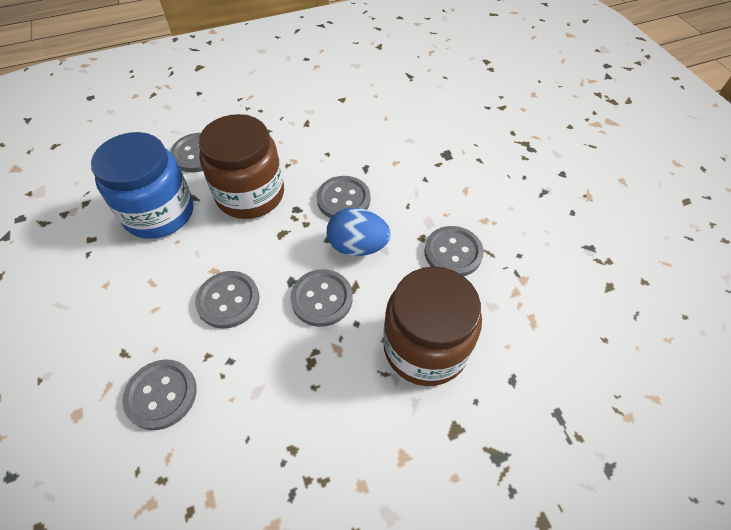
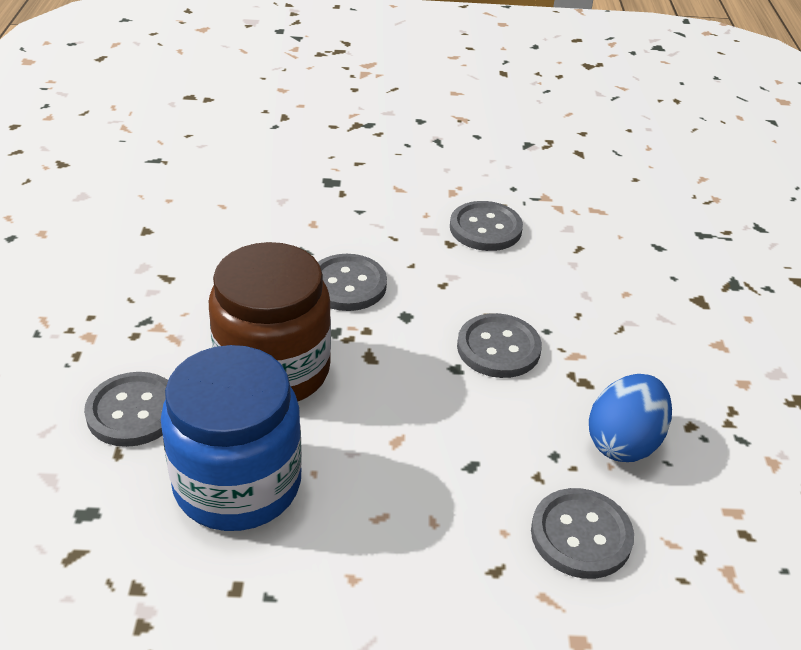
camera: 70 degrees left, 15 degrees down
(228, 300) = (458, 436): grey button -> none
(358, 246) = (434, 295): blue egg -> blue egg (623, 442)
(425, 347) = (600, 289): brown jar -> none

